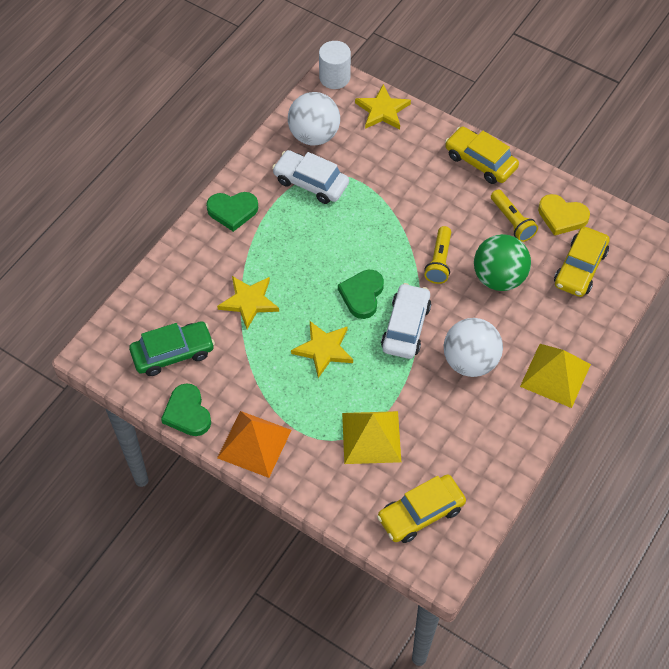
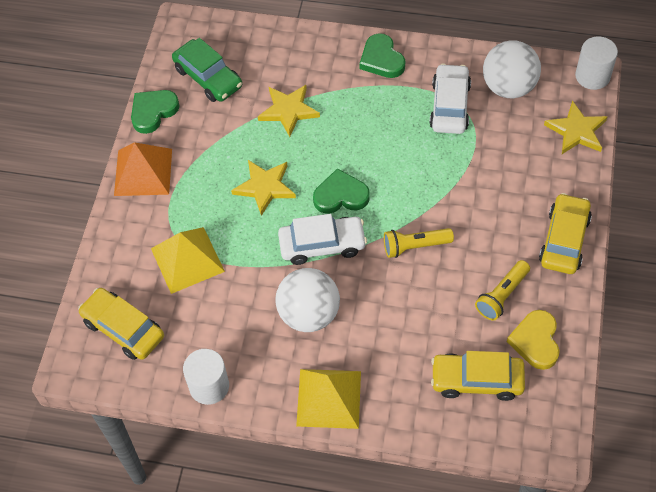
camera: 70 degrees right, 0 degrees up
(499, 278) = (423, 307): green ball -> none
(508, 461) = (209, 386): none -> white cylinder

